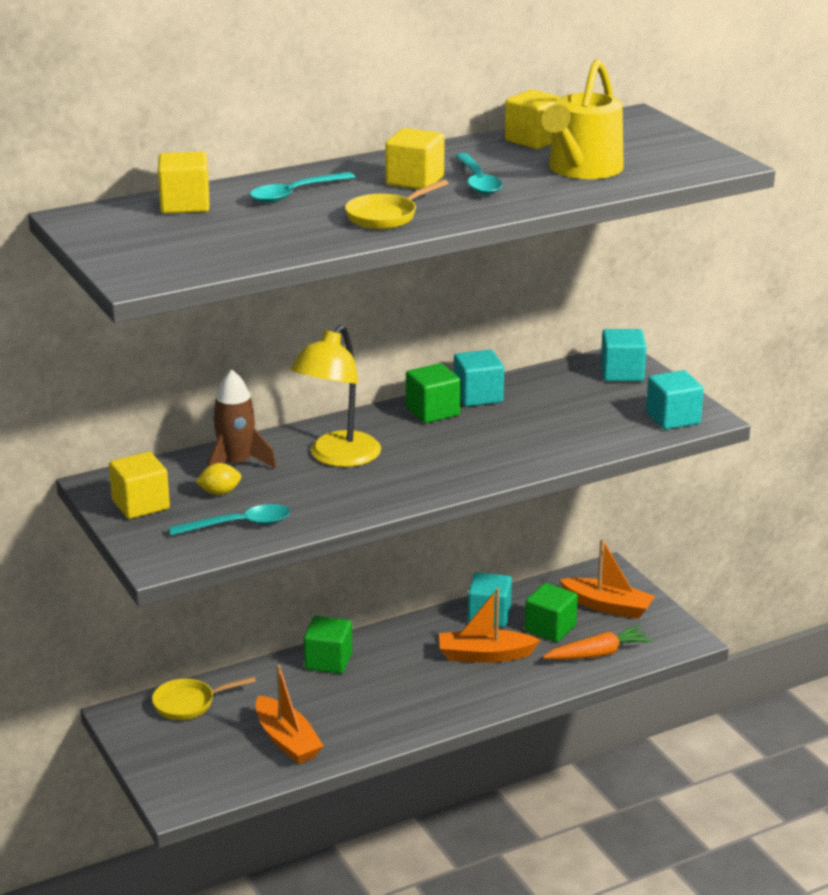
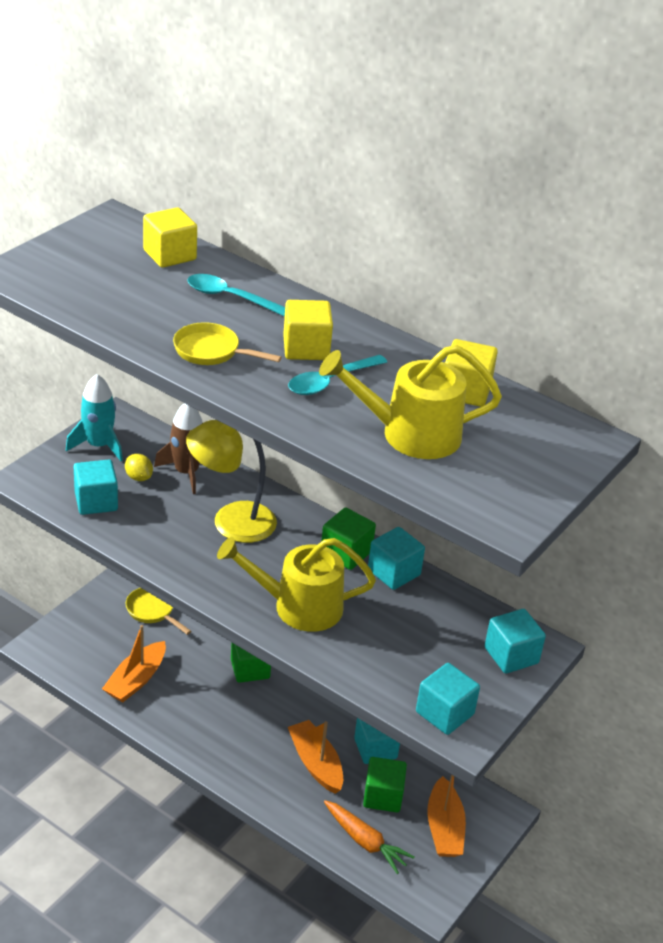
camera: 60 degrees right, 10 degrees up
(140, 505) = (99, 445): yellow cube -> turquoise rocket
(239, 525) = (96, 501): turquoise spoon -> turquoise cube
(491, 451) = (299, 606): none -> yellow watering can

